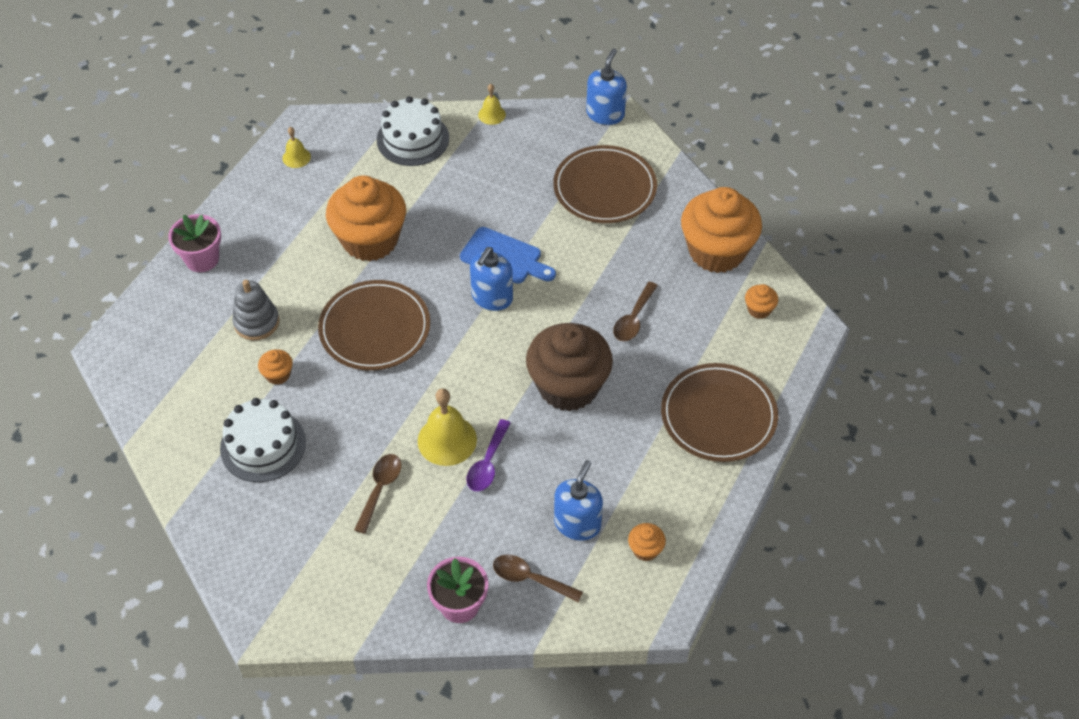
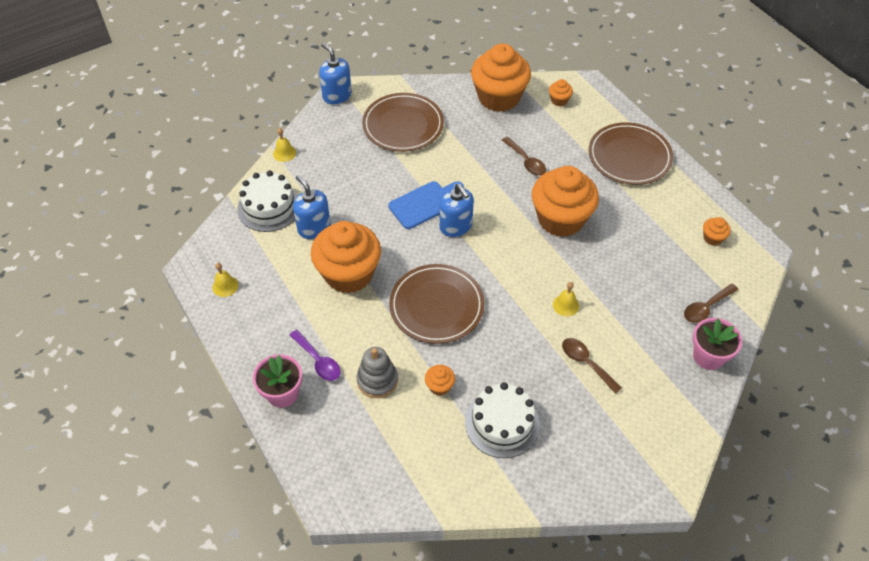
camera: 60 degrees left, 0 degrees up
(447, 440) = (565, 305): yellow bell -> yellow bell, size x0.55
(487, 463) = (599, 290): purple spoon -> purple spoon (318, 361)
(568, 386) = (560, 219): brown cupcake -> orange cupcake
(577, 523) = (675, 263): blue soap dispenser -> blue soap dispenser (314, 228)

